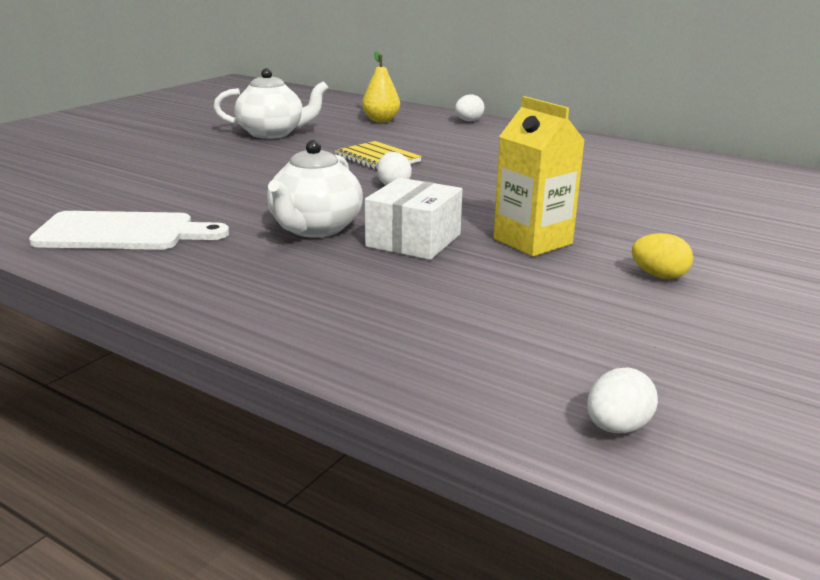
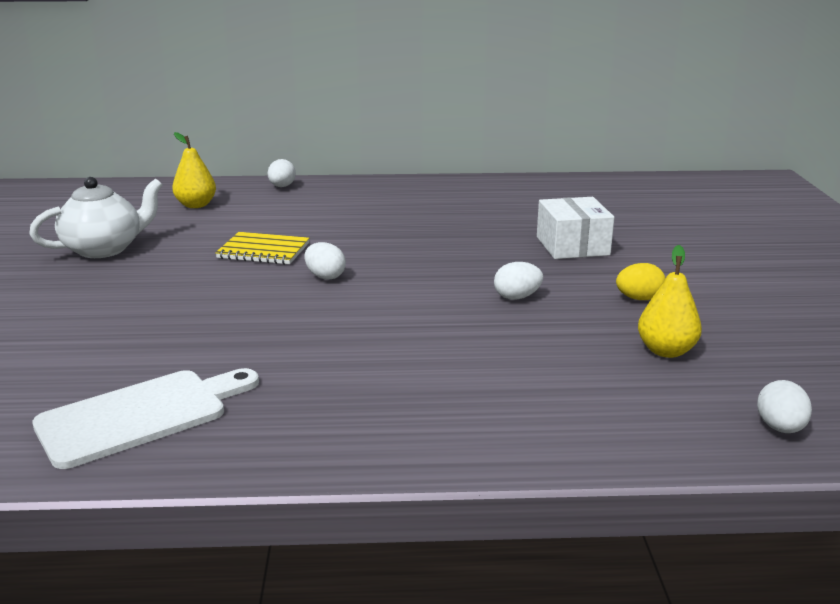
camera: 35 degrees left, 0 degrees up
(315, 228) = (328, 344): white teapot -> none
(413, 240) = (429, 327): white box -> white box (572, 246)
(532, 241) = (517, 297): yellow carton -> white egg
(608, 324) = (666, 351): none -> yellow pear

